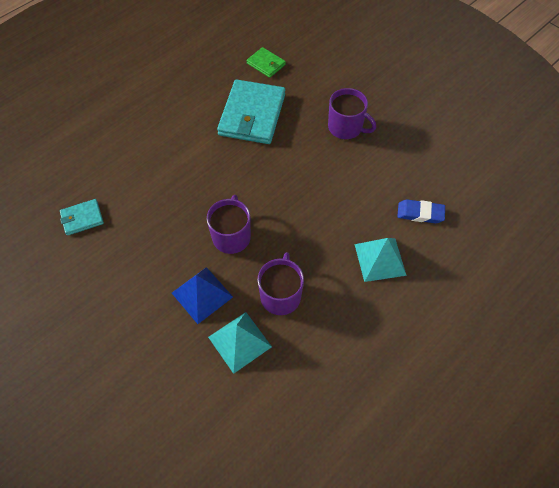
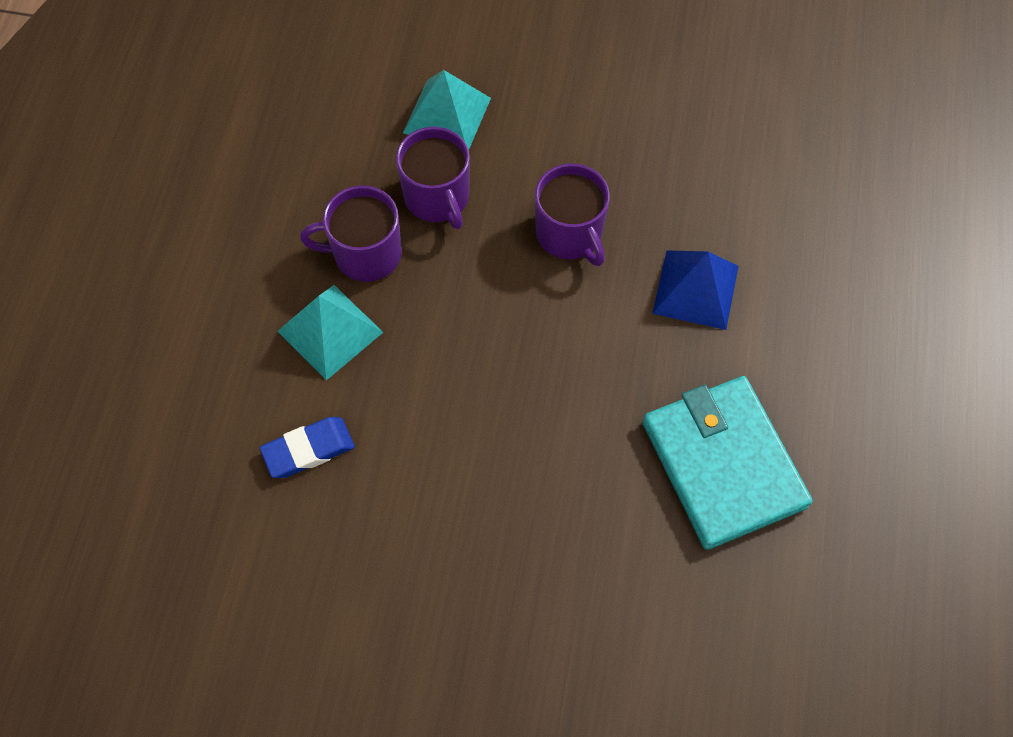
camera: 145 degrees right, 5 degrees up
(82, 218) = (795, 132): turquoise wallet -> none
(202, 294) = (541, 138): blue pyramid -> blue pyramid (695, 289)
(266, 64) = (802, 605): green wallet -> none
(346, 127) = (539, 548): purple mug -> purple mug (365, 254)

